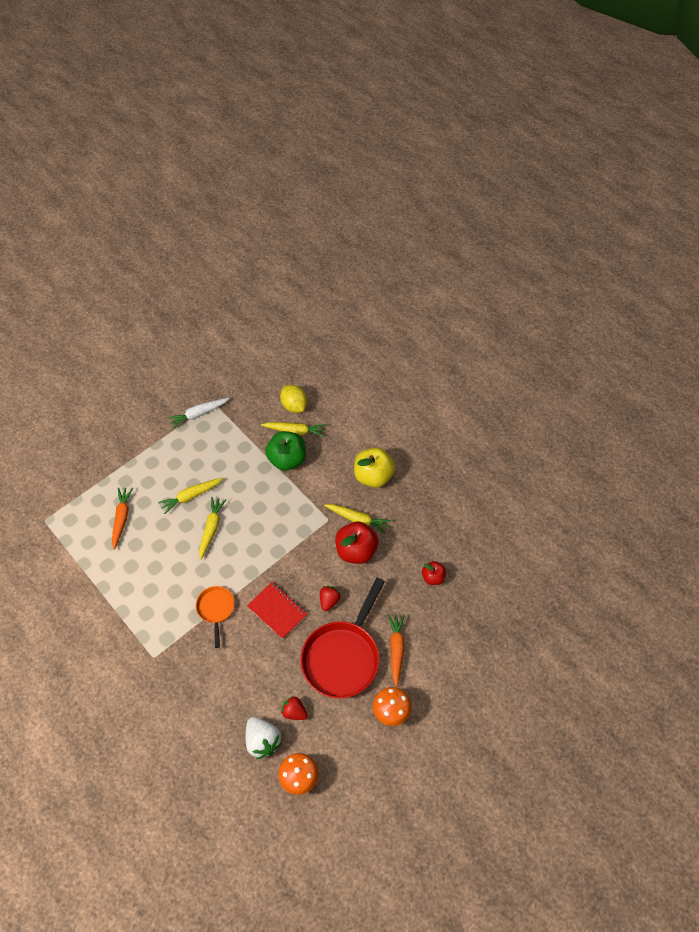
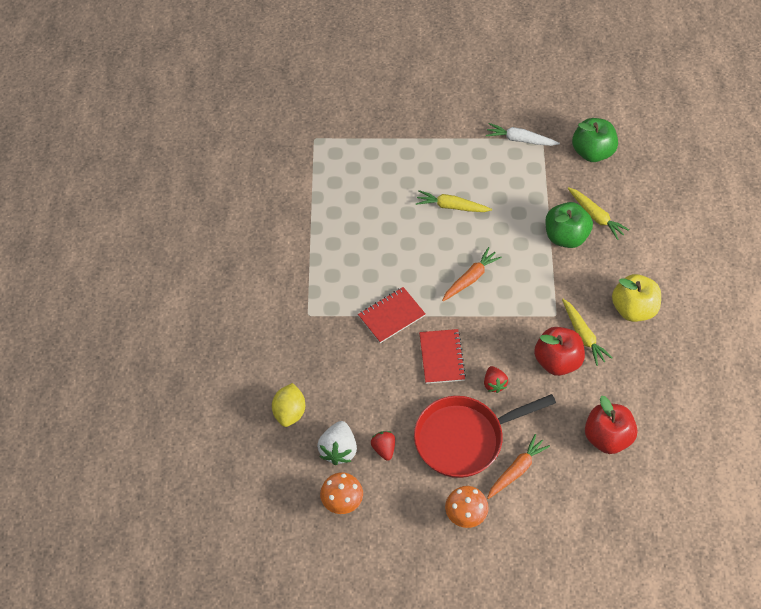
camera: 40 degrees right, 0 degrees up
(122, 518) = (378, 183): orange carrot -> orange carrot (470, 278)
(211, 528) = (445, 247): yellow carrot -> none
(216, 609) = (391, 316): orange pan -> red notebook
(255, 388) = (592, 152): none -> green apple
(294, 405) = (615, 193): yellow lemon -> yellow lemon (289, 412)
(329, 601) = (494, 384): red strawberry -> red strawberry turned 105 degrees clockwise
(433, 577) = (607, 437): red apple -> red apple, size x1.79

